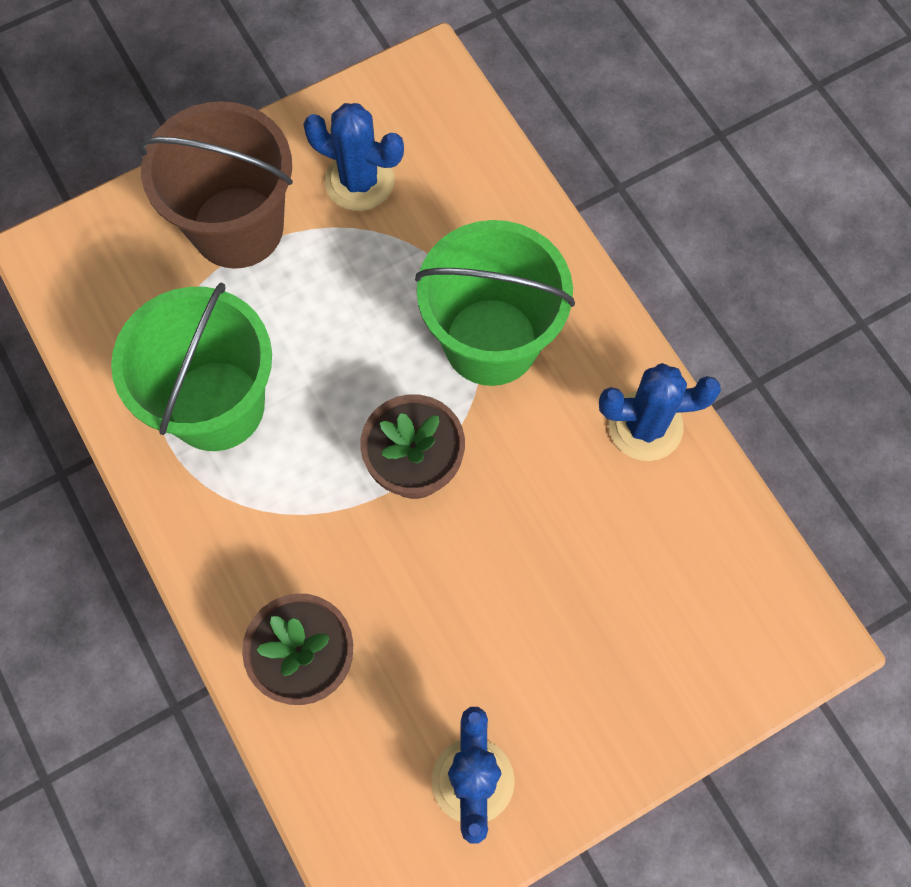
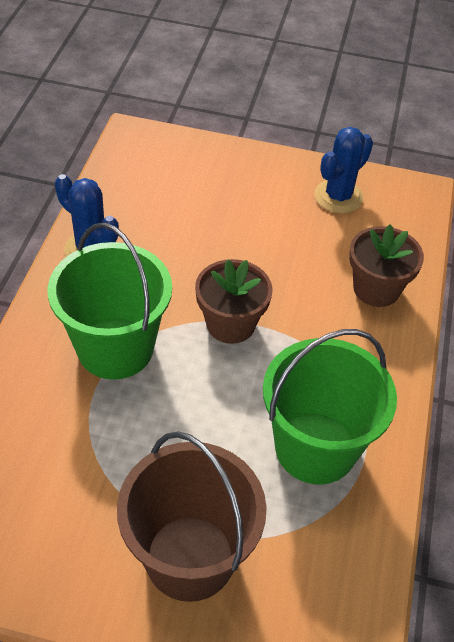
camera: 140 degrees left, 20 degrees down
(359, 181) = (73, 514): blue cactus -> none

